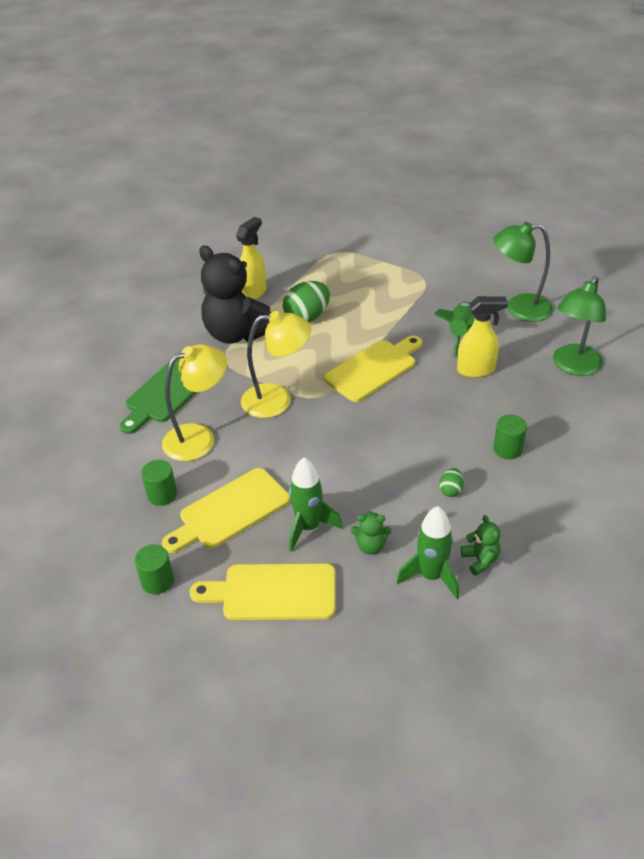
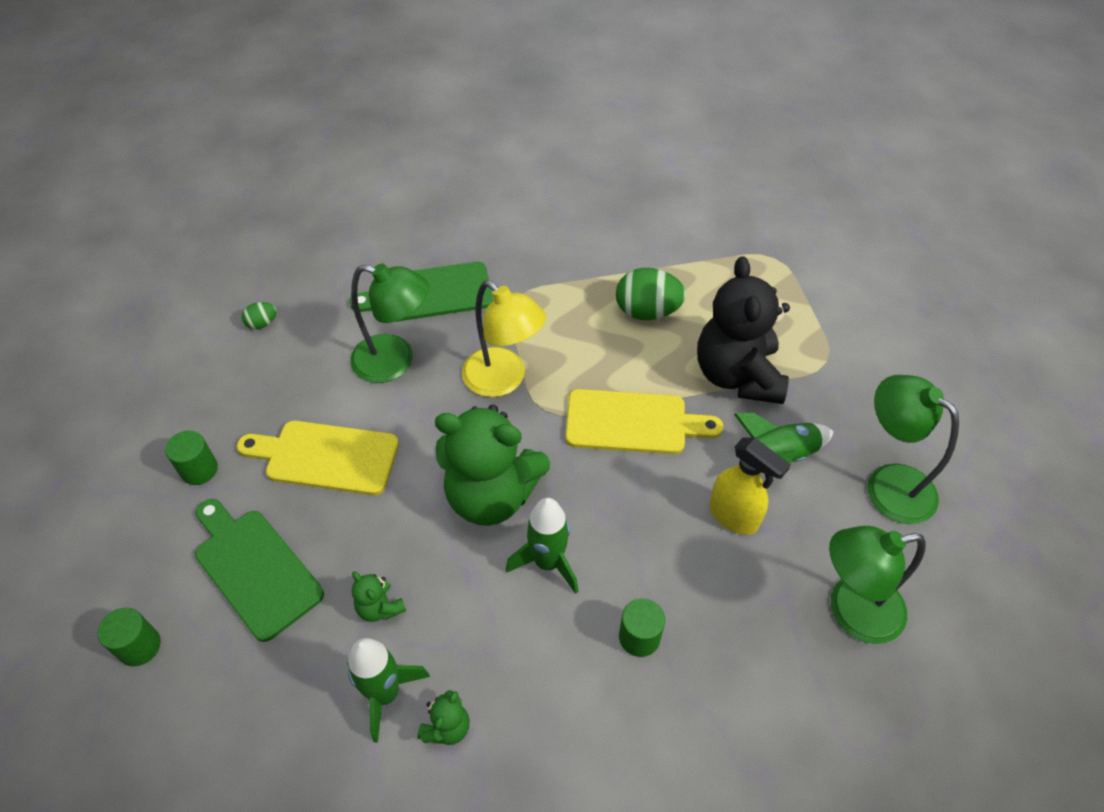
camera: 45 degrees right, 10 degrees up
(162, 495) = (301, 392): green cylinder -> green cylinder (139, 646)
(199, 438) = (395, 361): yellow lamp -> green lamp
(237, 334) = (561, 279): black teddy bear -> black teddy bear (737, 375)
(253, 293) = (633, 245): yellow spray bottle -> none
(272, 592) = (255, 568): yellow cutting board -> green cutting board
(308, 527) = (359, 535): green rocket -> green rocket (547, 562)
(351, 453) = (491, 495): none -> green teddy bear
(450, 490) = (523, 625): green egg -> green egg (262, 323)

